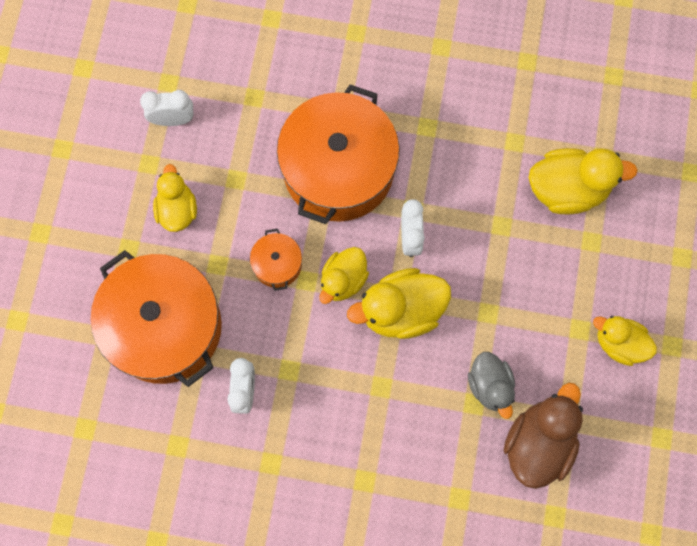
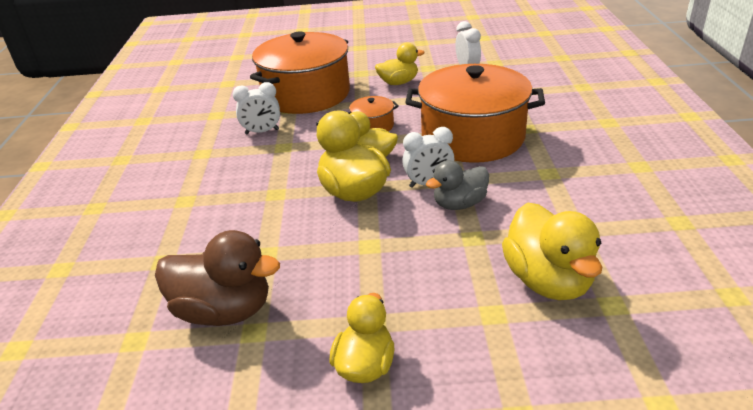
camera: 80 degrees right, 40 degrees down
(490, 386) = (287, 261): grey duck -> grey duck (459, 204)

